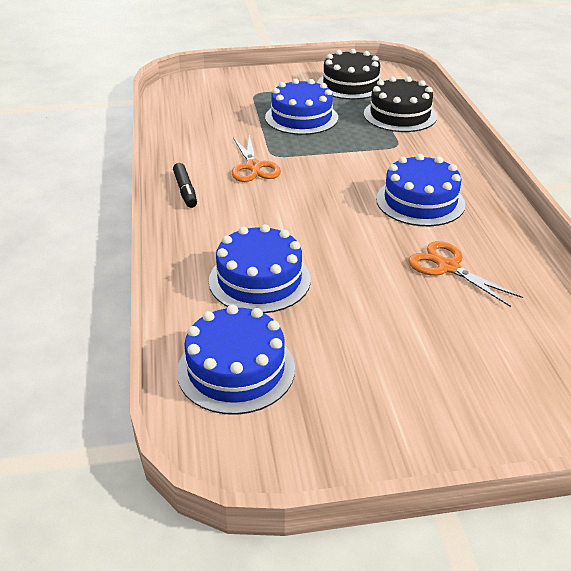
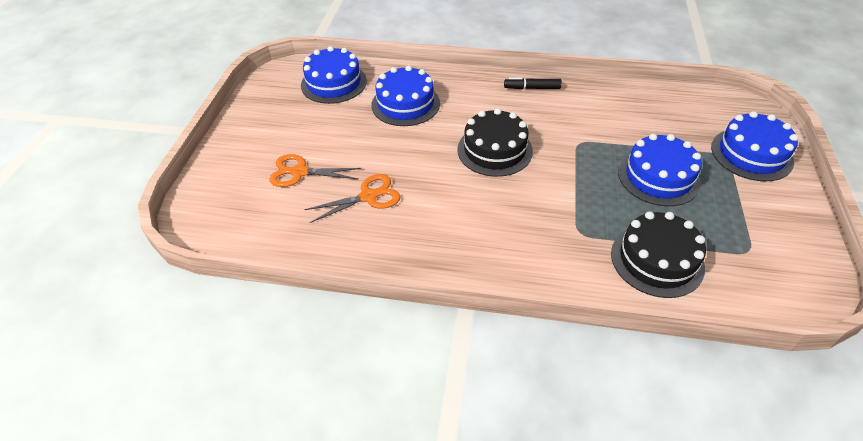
camera: 110 degrees right, 10 degrees up
(253, 167) = (560, 127): orange scissors -> orange scissors (300, 172)
(350, 85) = (753, 241): black cake -> black cake (494, 150)
(420, 201) = (466, 213): blue cake -> blue cake (751, 154)

